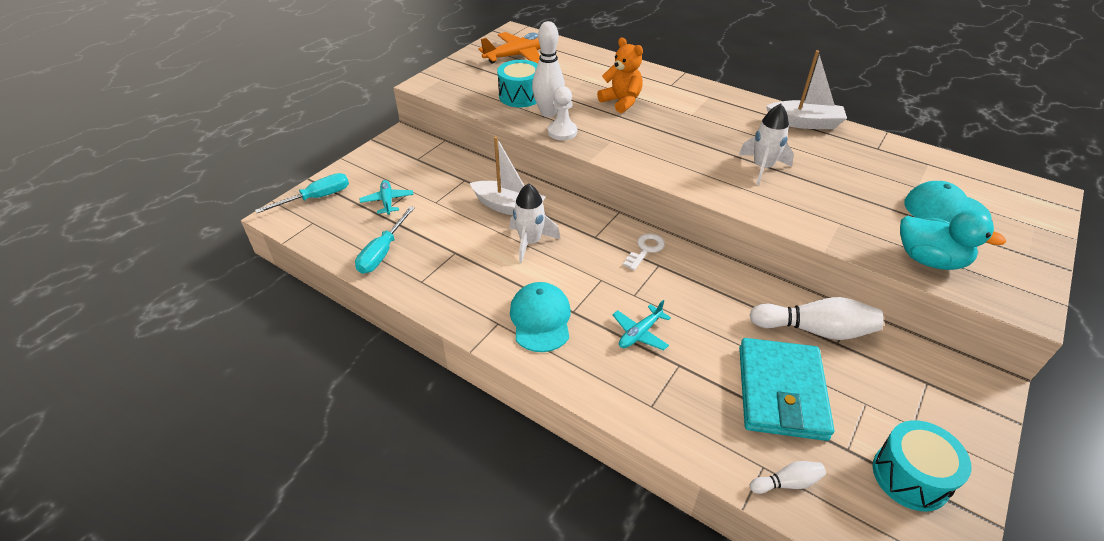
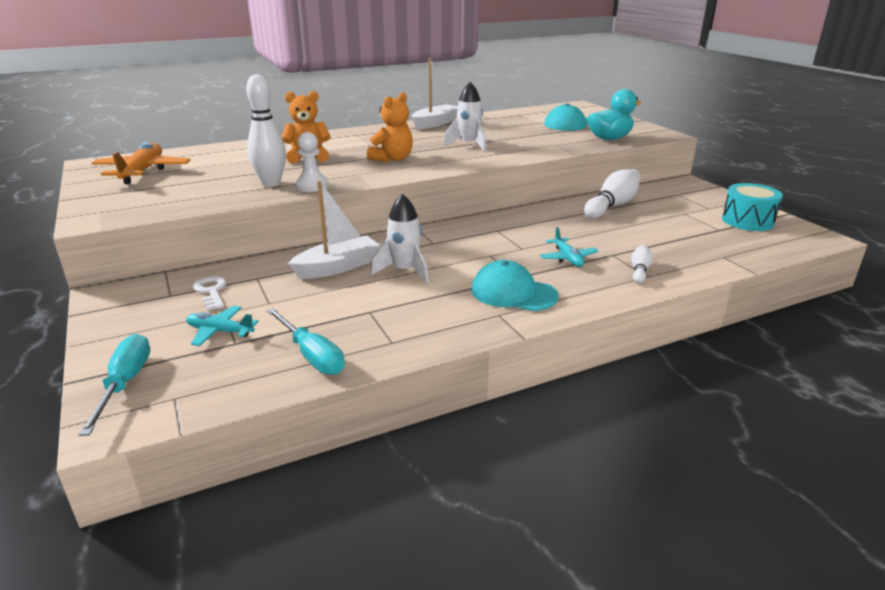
camera: 60 degrees left, 15 degrees down
(520, 96) = (218, 187): turquoise drum -> none
(645, 249) = (474, 229): white key -> white key (211, 291)
(668, 142) = (392, 159): none -> orange teddy bear
(781, 392) = (661, 231): turquoise wallet -> none
(787, 483) = (740, 254): white bowling pin -> white bowling pin (639, 271)

